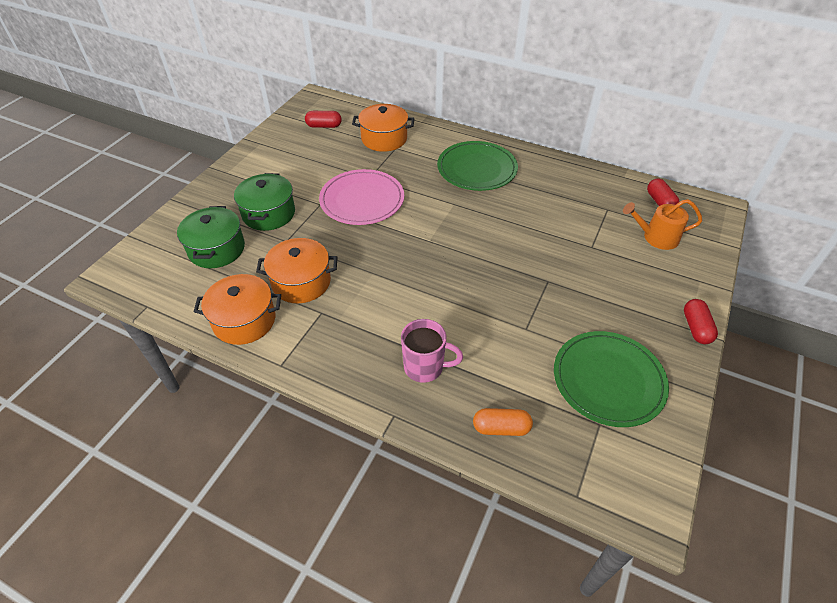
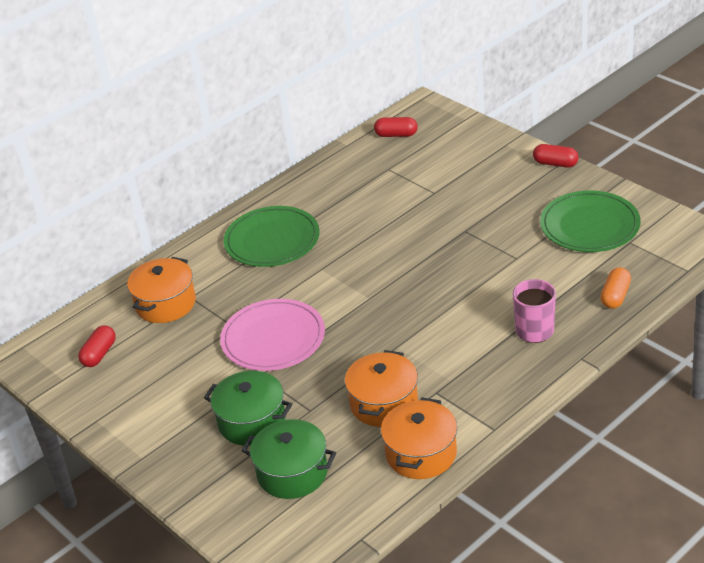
camera: 65 degrees left, 10 degrees down
(656, 237) = (442, 151): orange watering can -> none

